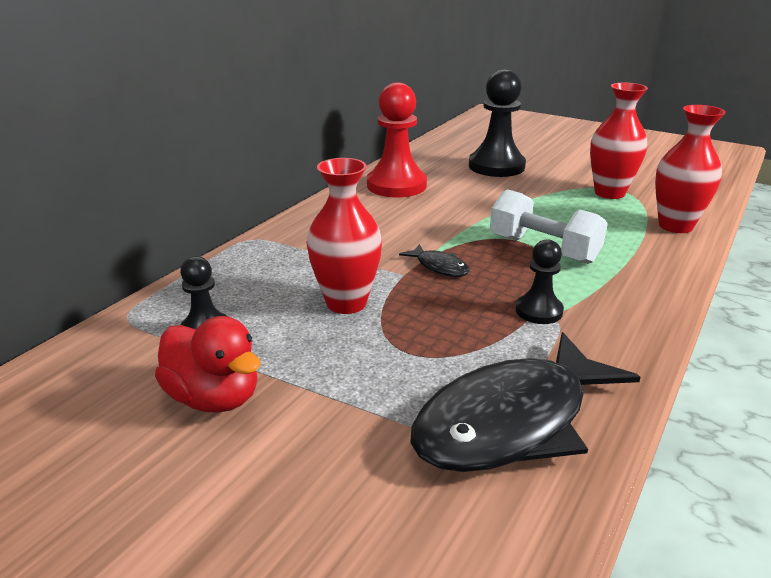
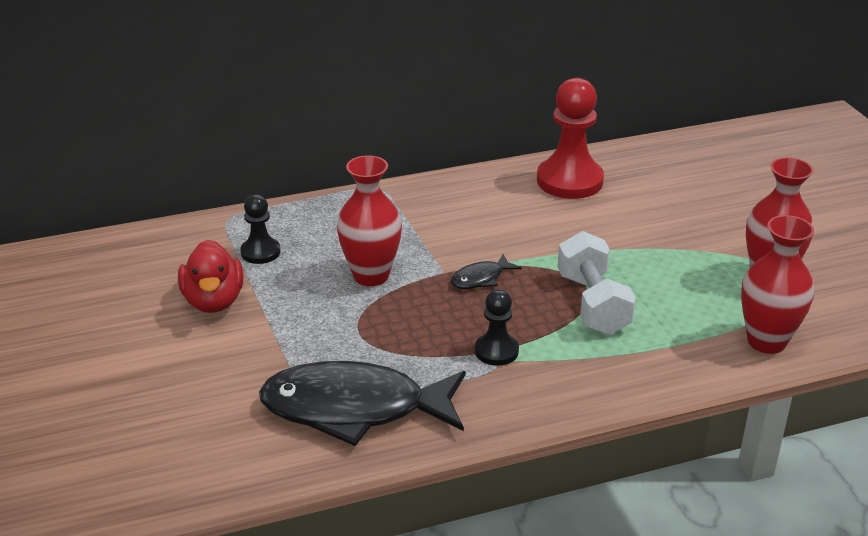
camera: 40 degrees right, 5 degrees up
(439, 267) = (480, 278): black fish -> black fish turned 60 degrees clockwise
(496, 166) = (705, 197): black pawn -> none

